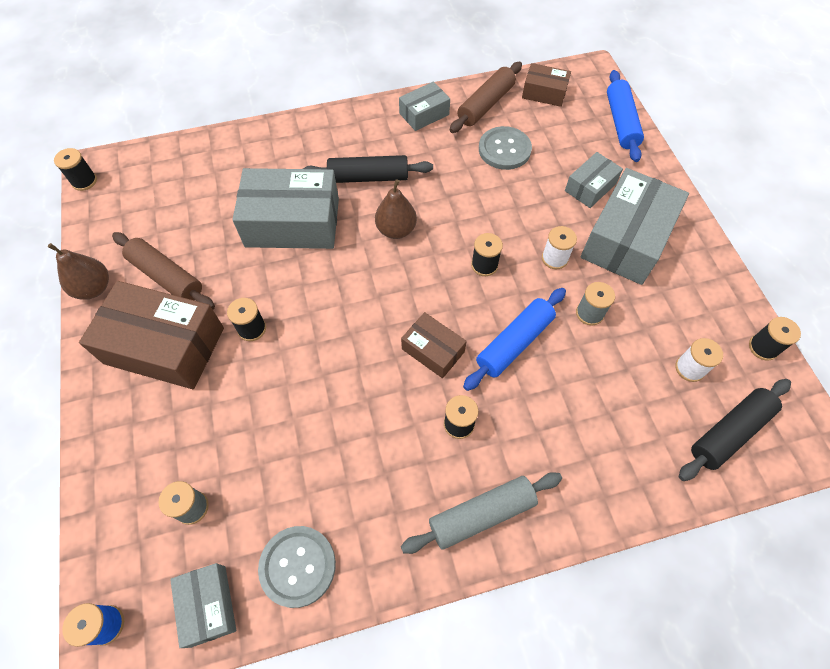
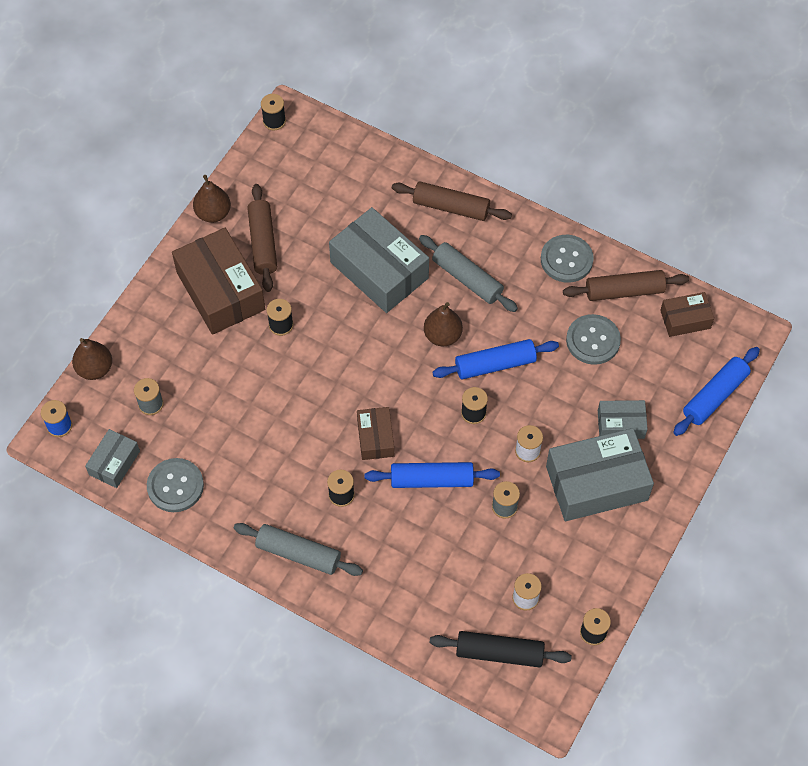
camera: 45 degrees right, 0 degrees up
(95, 526) = (95, 368): none -> brown pear
(301, 140) = (451, 207): none -> brown rolling pin
(368, 177) = (467, 278): black rolling pin -> grey rolling pin
(424, 114) = (566, 260): grey box -> grey button
(458, 218) = (495, 364): none -> blue rolling pin
(544, 93) = (685, 319): brown box -> brown box turned 75 degrees counterclockwise

